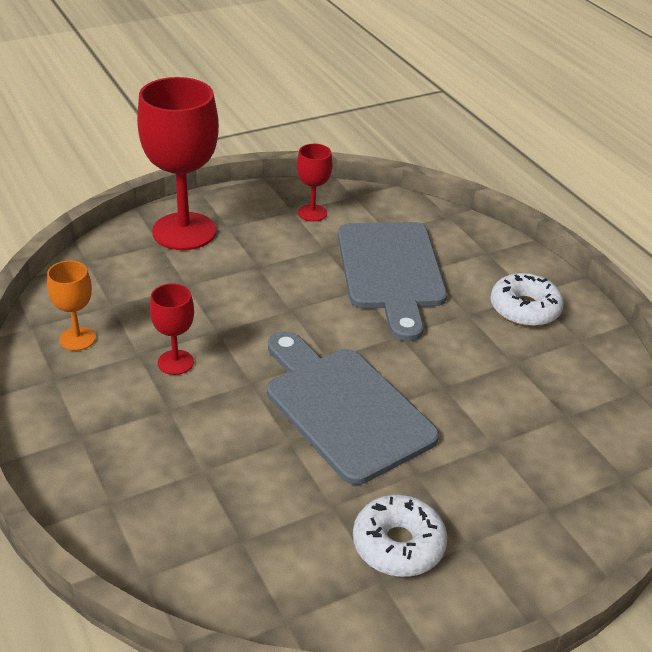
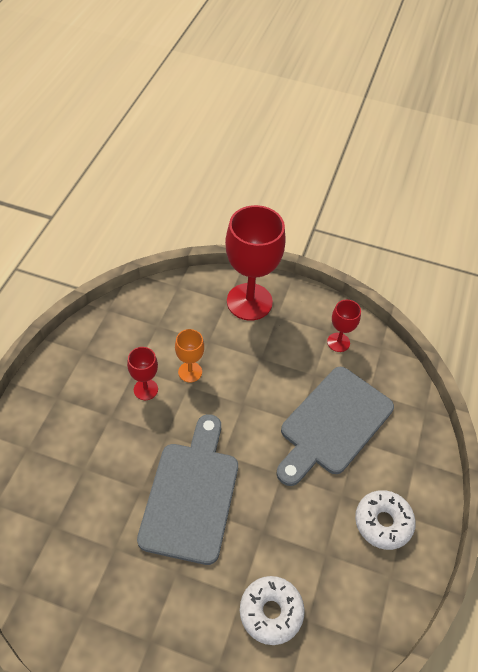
camera: 45 degrees right, 15 degrees up
(77, 339) = (119, 335): orange goblet -> orange goblet (190, 372)
(398, 545) = (116, 604): white donut -> white donut (271, 612)

